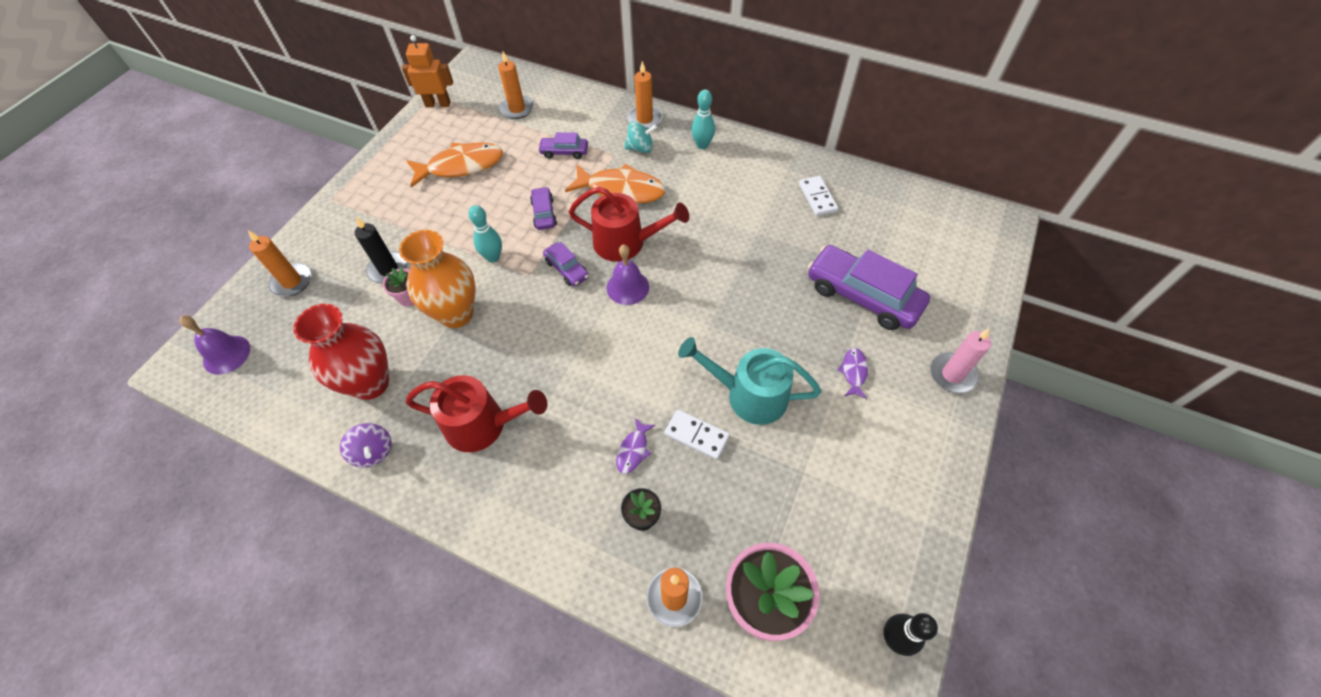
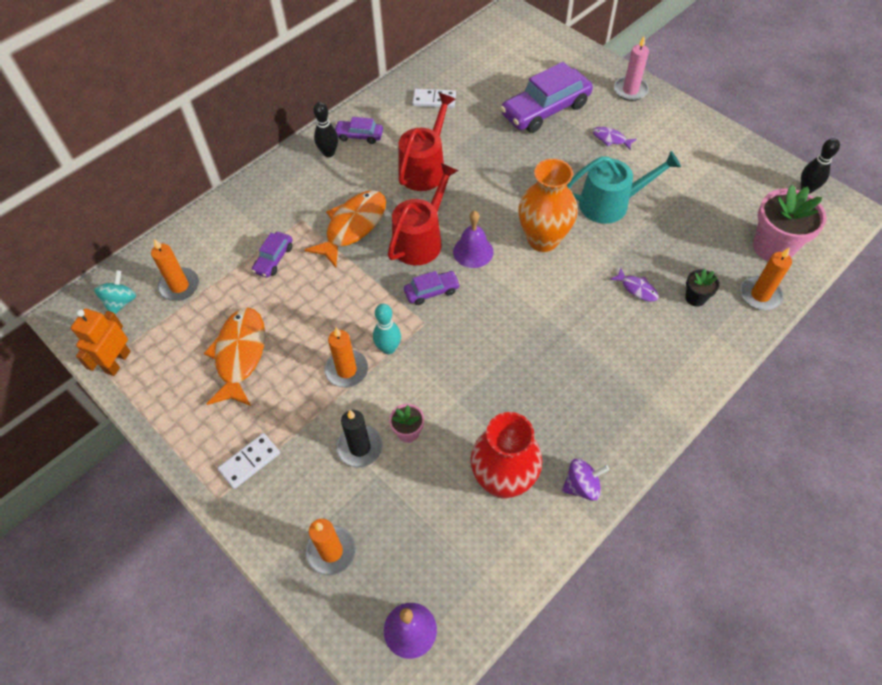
camera: 70 degrees left, 0 degrees up
(456, 314) = (447, 392): orange vase -> orange vase (543, 239)
(483, 425) = (580, 391): red watering can -> red watering can (425, 168)
(544, 213) = (351, 294): purple car -> purple car (359, 136)
(640, 148) = (305, 198): turquoise spinning top -> turquoise spinning top (121, 302)
(644, 119) = (267, 184): orange candle -> orange candle (346, 370)
(696, 435) = (635, 245): white domino -> white domino (250, 462)
(702, 145) = (329, 153): turquoise bowling pin -> black bowling pin
(749, 395) = (610, 203): turquoise watering can -> turquoise watering can turned 135 degrees counterclockwise

